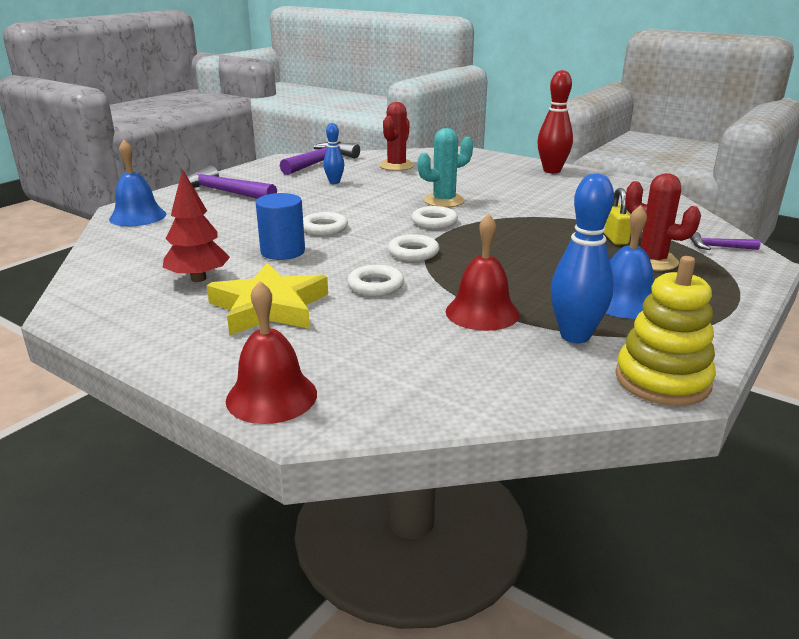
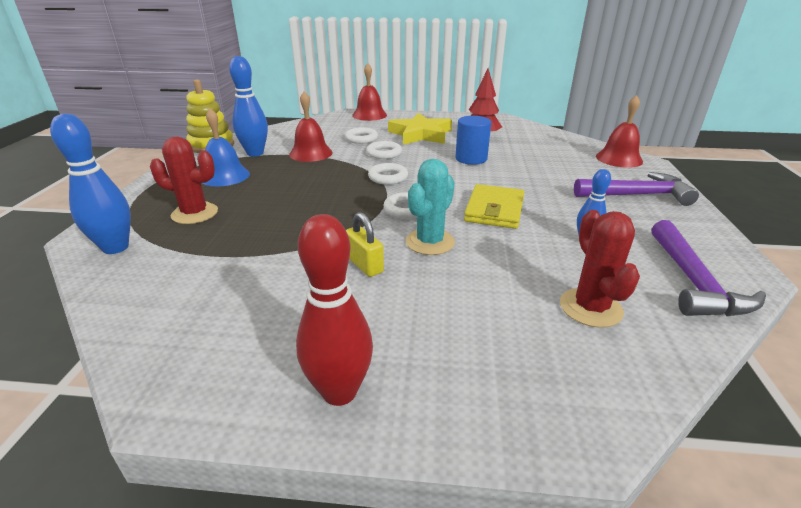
camera: 150 degrees right, 5 degrees up
(138, 216) = (619, 158): blue bell -> red bell
(324, 228) = (480, 181): white ring -> white ring (361, 139)
(360, 207) = (494, 210): none -> yellow wallet
(614, 238) = (226, 233): yellow padlock -> yellow padlock (365, 265)
(719, 247) = (115, 247): purple hammer -> blue bowling pin

